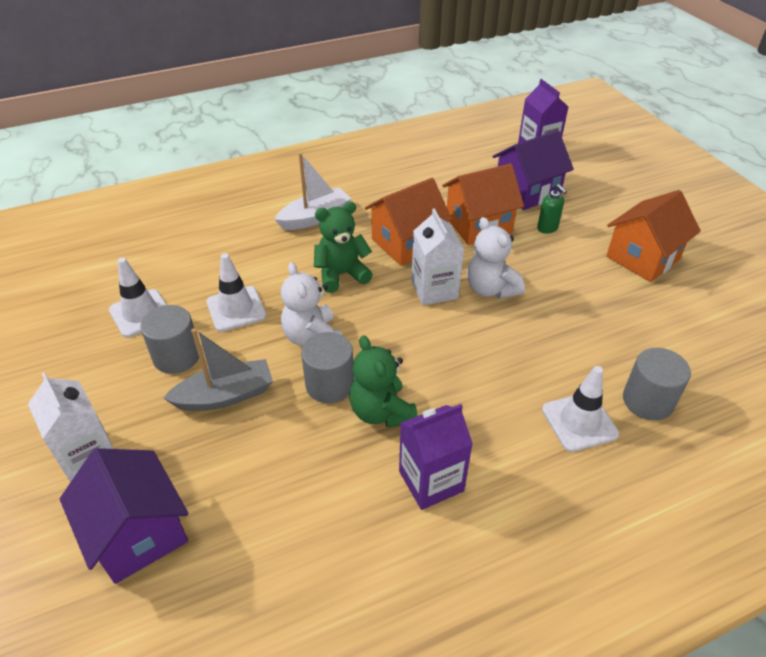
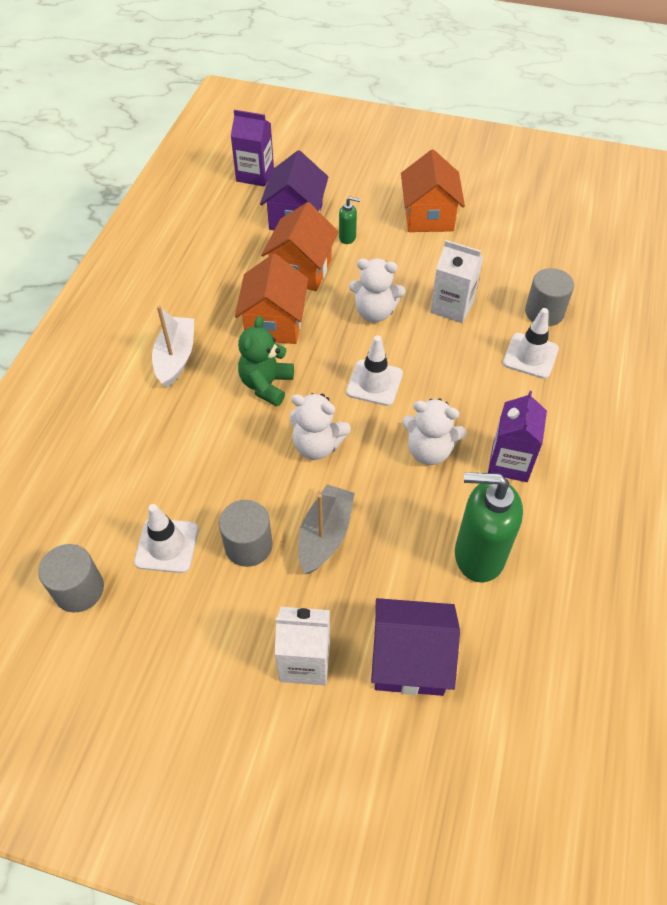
camera: 50 degrees left, 10 degrees up
(236, 309) = (233, 475): white traffic cone -> white traffic cone (374, 383)
(296, 520) = (478, 555): none -> green soap dispenser
(330, 384) = (376, 464): grey cylinder -> grey cylinder (79, 590)
(381, 412) = (429, 450): green teddy bear -> white teddy bear
(434, 290) = (342, 342): white carton -> white carton (452, 306)

